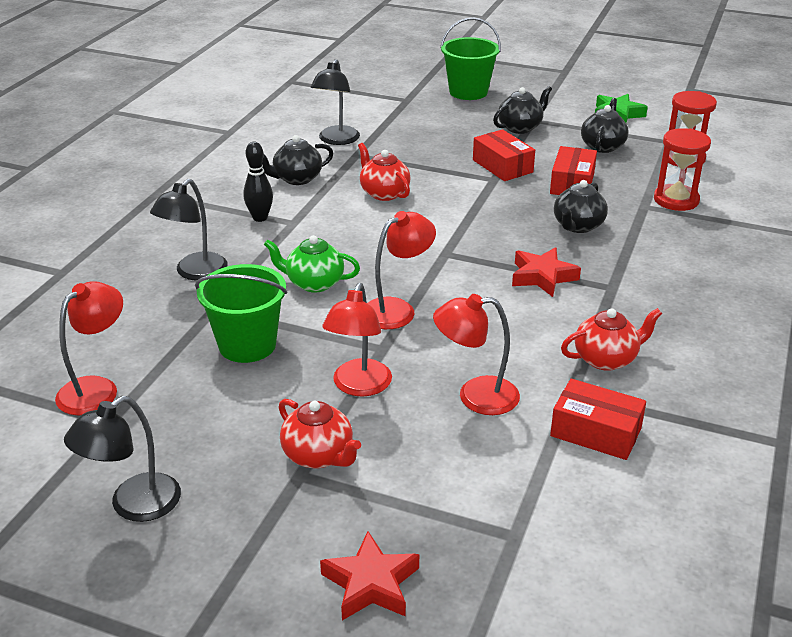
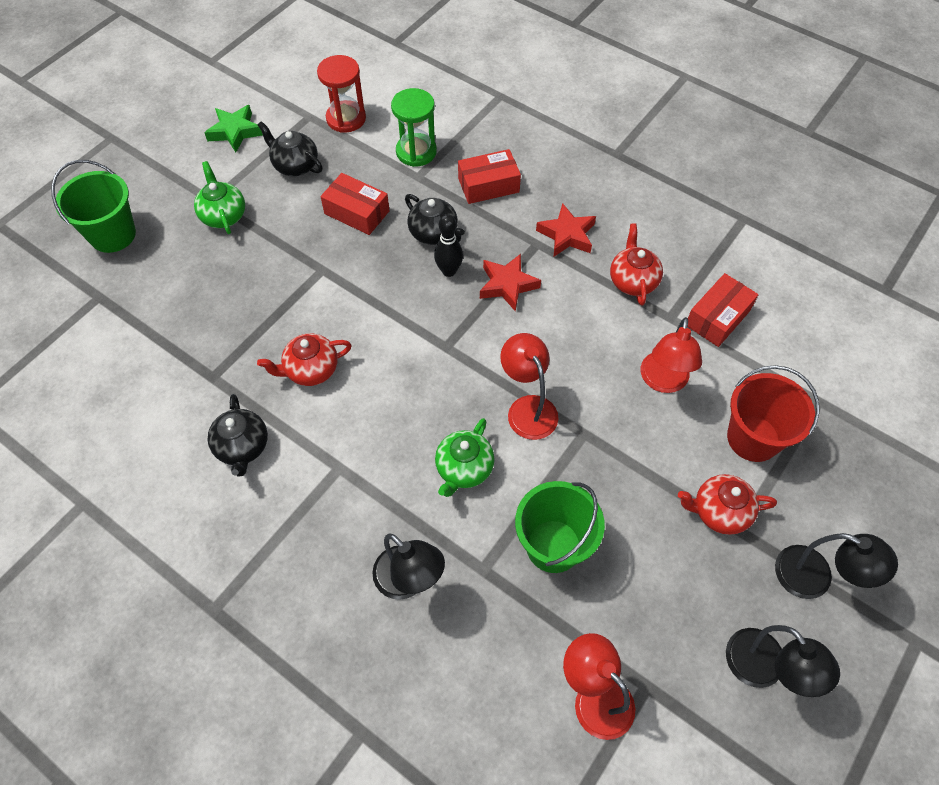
camera: 75 degrees left, 25 degrees up
(260, 218) = (317, 499): black bowling pin -> black bowling pin (449, 271)
(319, 455) = (719, 512): red teapot -> red teapot turned 150 degrees counterclockwise
(336, 140) = (166, 389): black lamp -> black lamp (815, 578)
(359, 386) = (634, 463): red lamp -> none
(371, 583) = (859, 503): red star -> red star (567, 235)
(429, 476) = (753, 438): none -> red bucket
(502, 166) = (299, 255): red box -> red box (488, 185)
(520, 127) = (223, 215): black teapot -> green teapot
(676, 200) = (416, 152): red hourglass -> green hourglass

